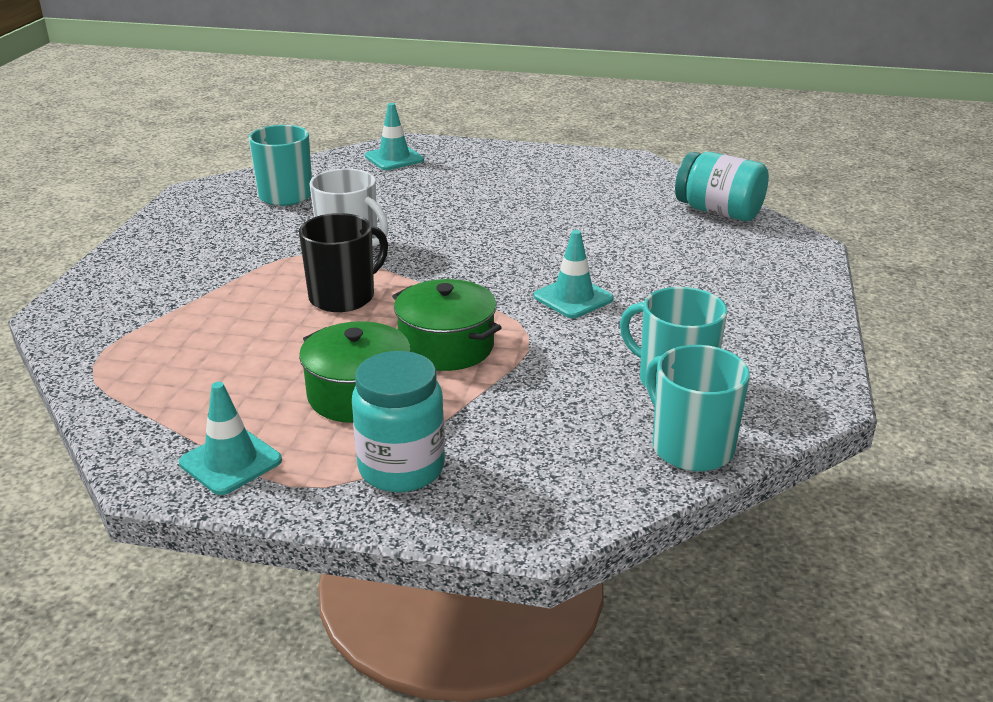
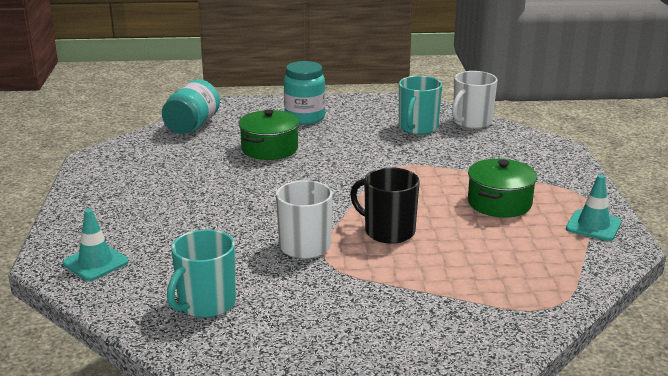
camera: 105 degrees left, 5 degrees down
(401, 468) = (551, 180): turquoise jar -> turquoise jar (304, 118)
(446, 346) = (427, 186): green pot -> green pot (269, 149)
(573, 298) = (342, 158): turquoise traffic cone -> none
(690, 447) = (471, 122): turquoise mug -> white mug

